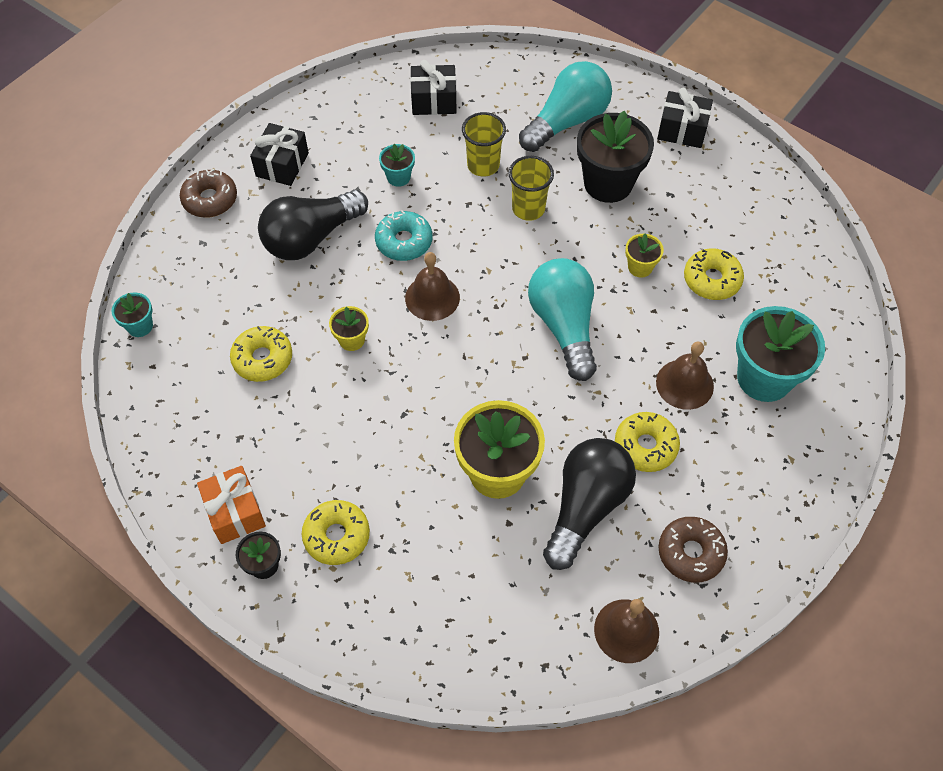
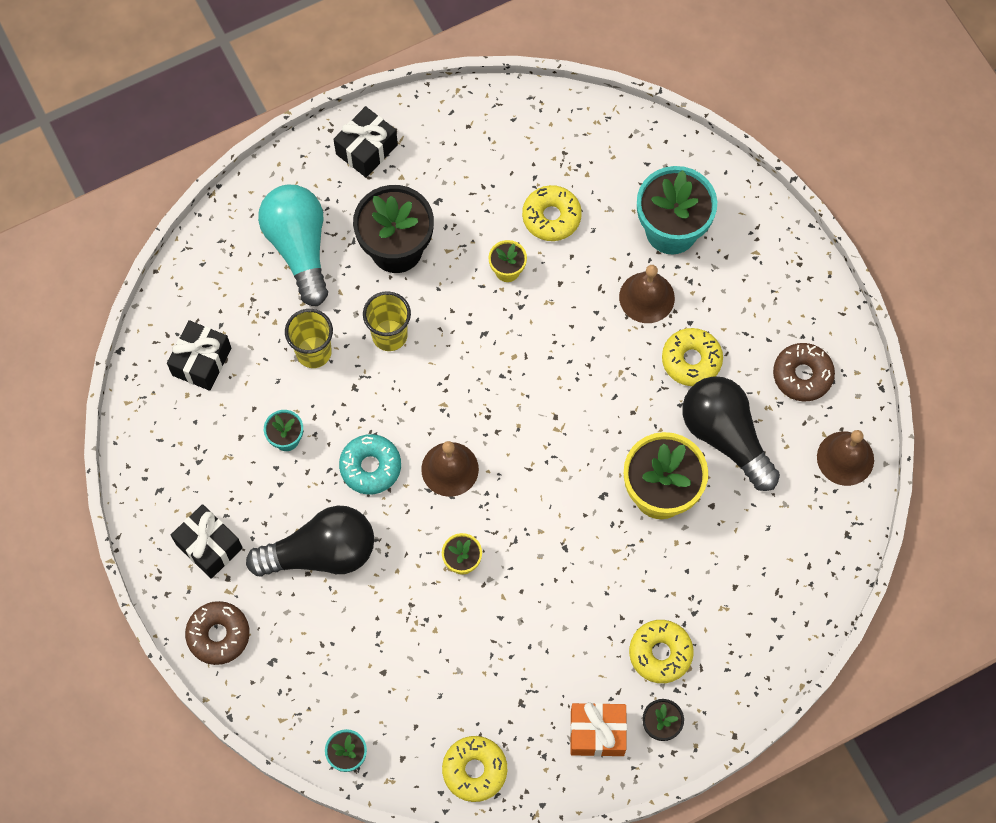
camera: 65 degrees left, 10 degrees up
(262, 359) = (444, 651): yellow donut -> yellow donut (474, 770)
(311, 238) = (321, 553): black light bulb -> black light bulb turned 90 degrees counterclockwise
(564, 326) = (538, 367): turquoise light bulb -> none

